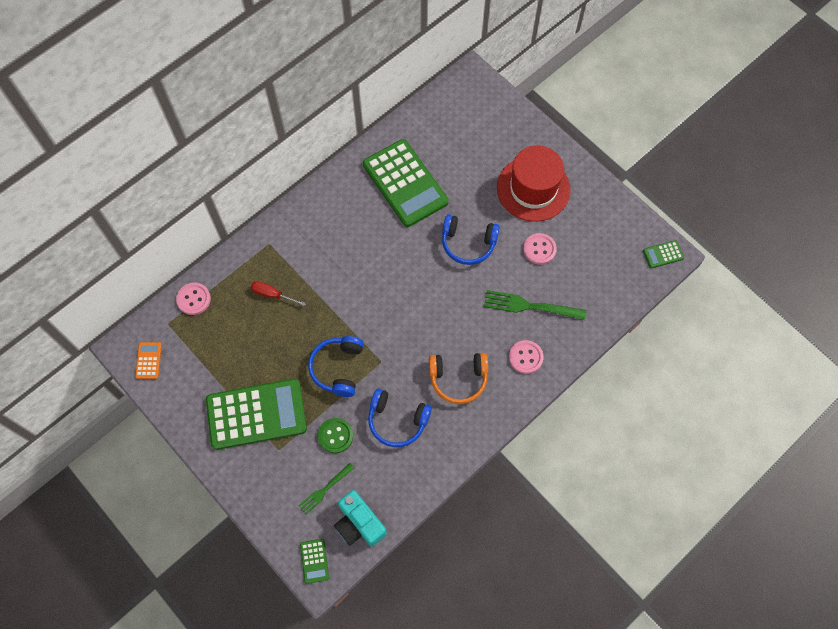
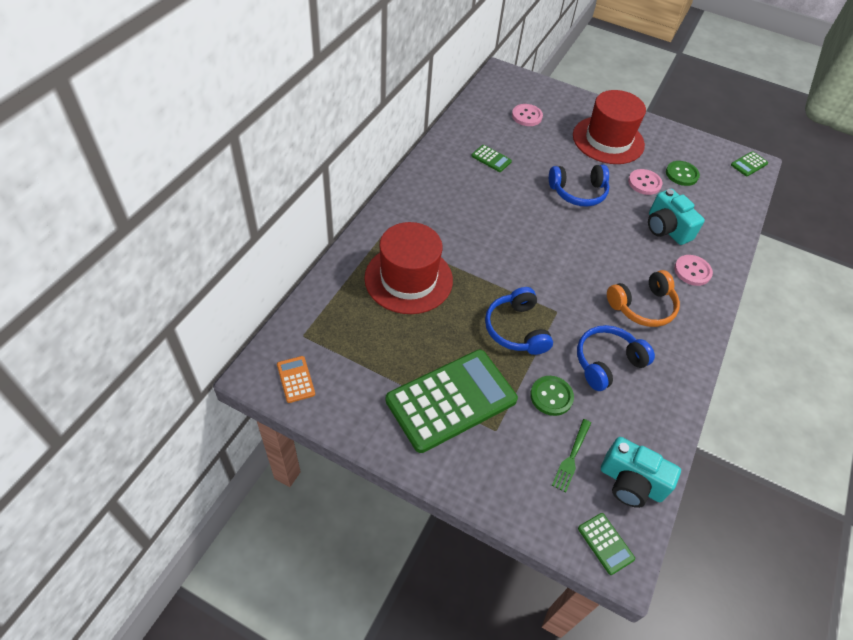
camera: 25 degrees left, 15 degrees down
(194, 299) = (323, 304): pink button -> pink button (526, 116)
(272, 294) = (408, 279): red screwdriver -> red hat
(397, 421) = (607, 362): blue headphones -> blue headphones turned 150 degrees clockwise
(405, 183) = (491, 159): green calculator -> green calculator, size x0.41
(529, 306) = (666, 228): green fork -> turquoise camera
(584, 249) = (681, 174): none -> green button

